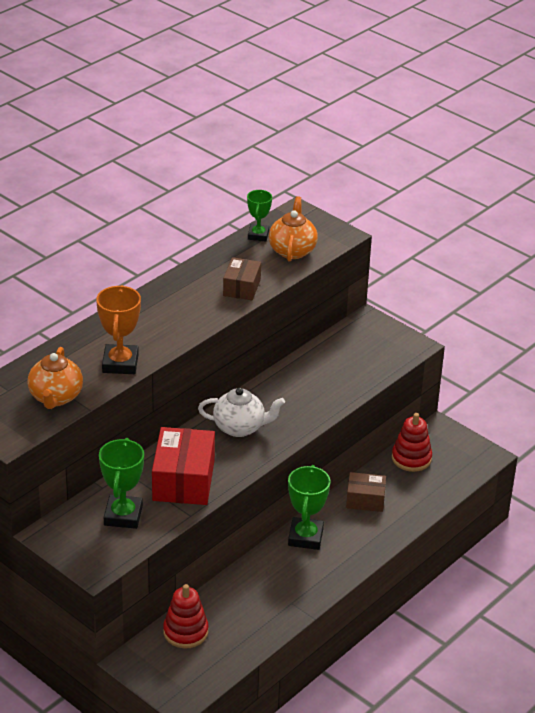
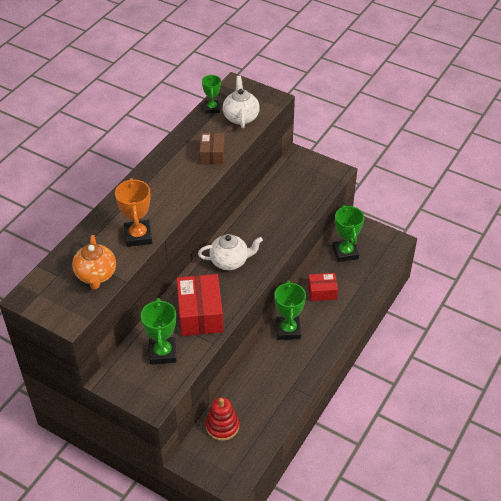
camera: 10 degrees left, 10 degrees up
(292, 250) = (241, 117): orange teapot -> white teapot
(365, 500) = (322, 292): brown box -> red box
(411, 458) = (345, 252): red stacking toy -> green trophy

